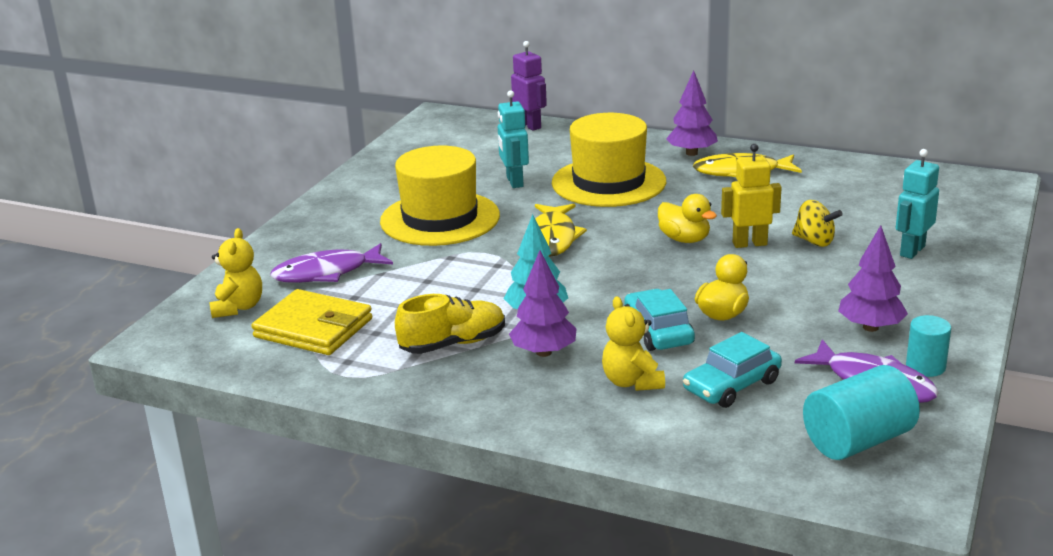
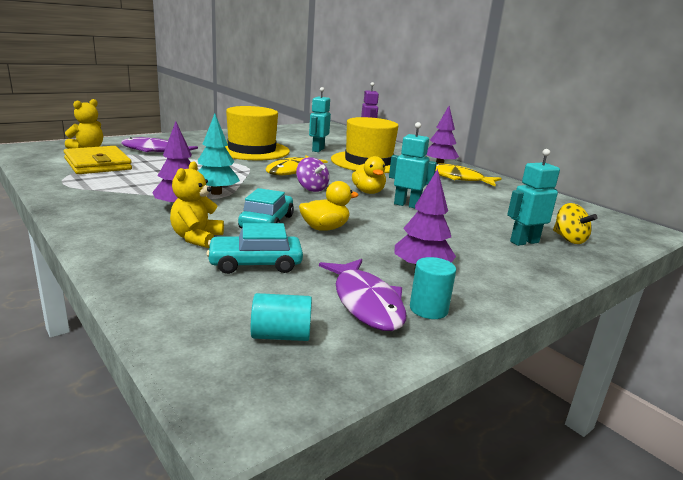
camera: 25 degrees right, 5 degrees down
(453, 344) = (143, 189): yellow shoe -> none
(621, 260) = (311, 189): none -> purple spinning top
(749, 243) = (407, 205): yellow robot -> turquoise robot
(814, 241) = (455, 216): yellow spinning top -> yellow spinning top (569, 239)
(858, 441) = (281, 335): turquoise cylinder -> turquoise cylinder, size x0.59

